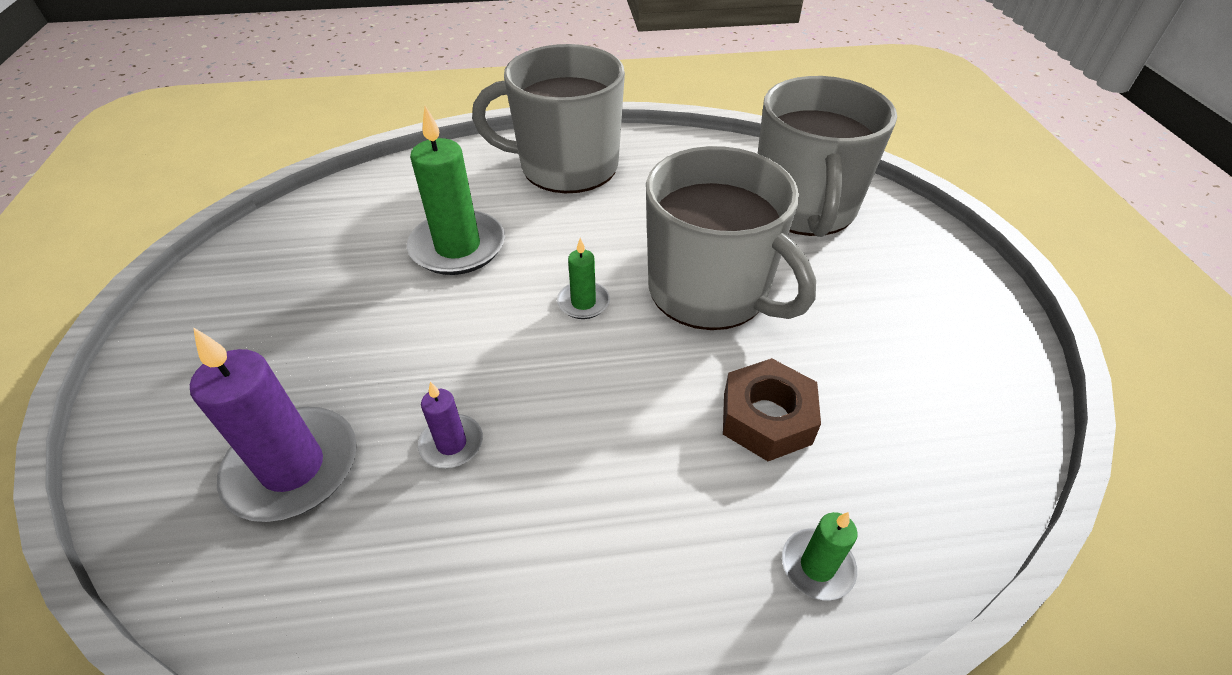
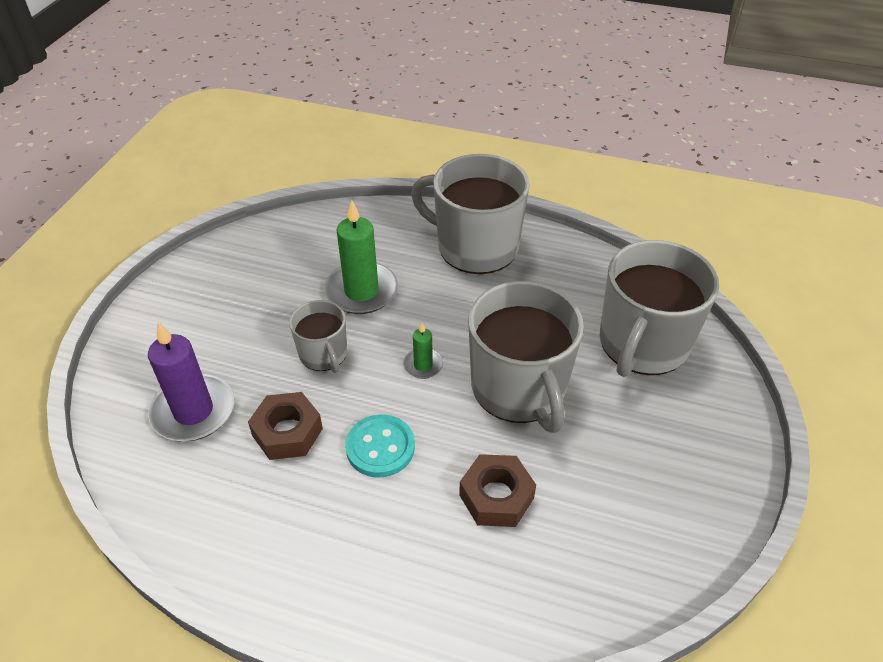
camera: 25 degrees right, 0 degrees up
(449, 331) = (323, 354): none -> grey mug
(451, 443) = (287, 432): purple candle -> brown nut
(589, 415) = (380, 447): none -> turquoise button
(817, 566) = (463, 602): green candle -> none

